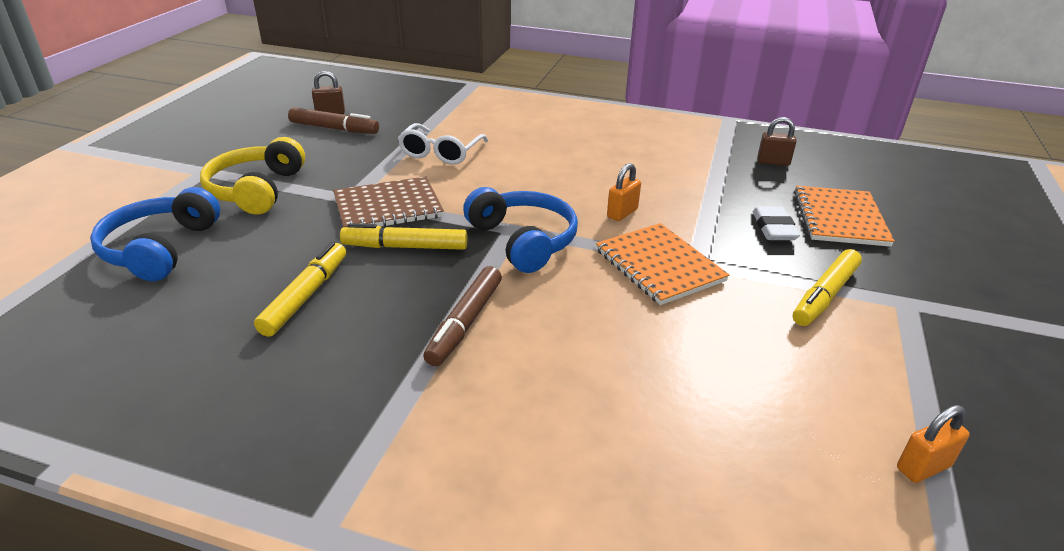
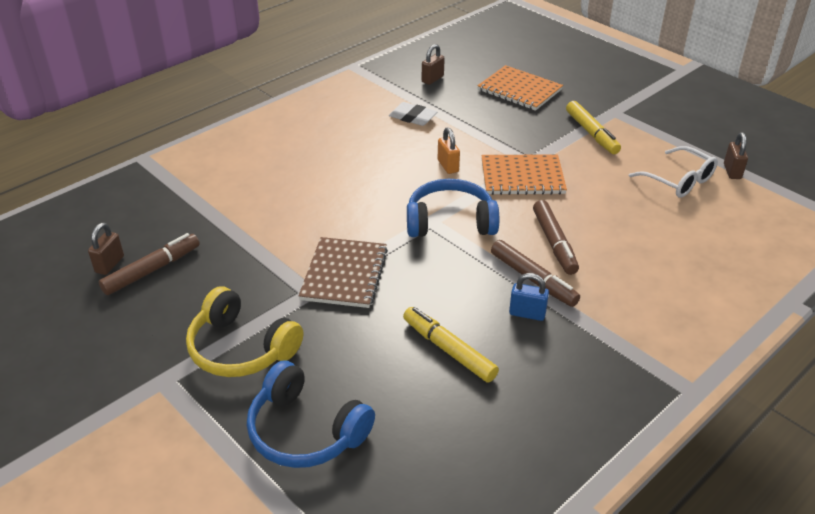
camera: 60 degrees left, 5 degrees up
(398, 334) = (527, 313): none -> blue padlock
(405, 247) = (415, 281): yellow marker -> none
(440, 153) = (272, 219): white glasses -> white glasses (679, 181)
(550, 322) = (554, 243): none -> brown marker
(773, 228) = (512, 117): white eraser -> white eraser (412, 117)
(923, 467) = (732, 171): orange padlock -> brown padlock

